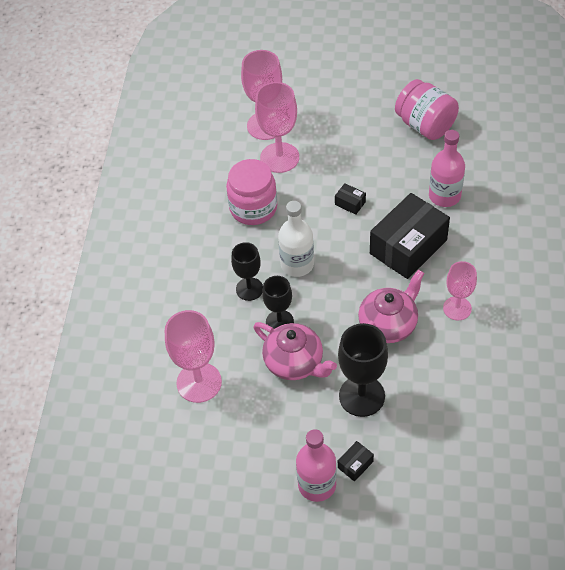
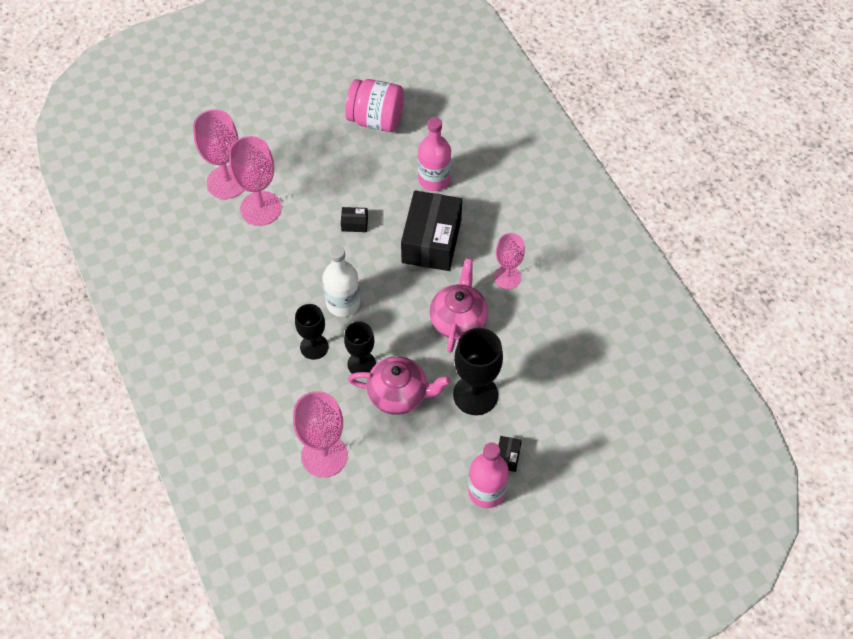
camera: 35 degrees left, 5 degrees up
(253, 208) = (267, 268): pink jar -> none

